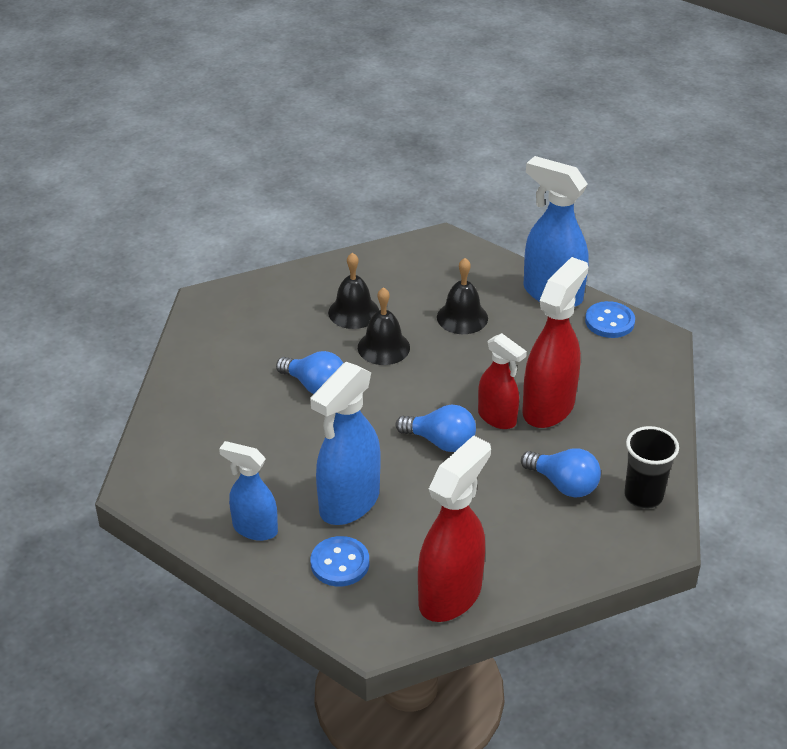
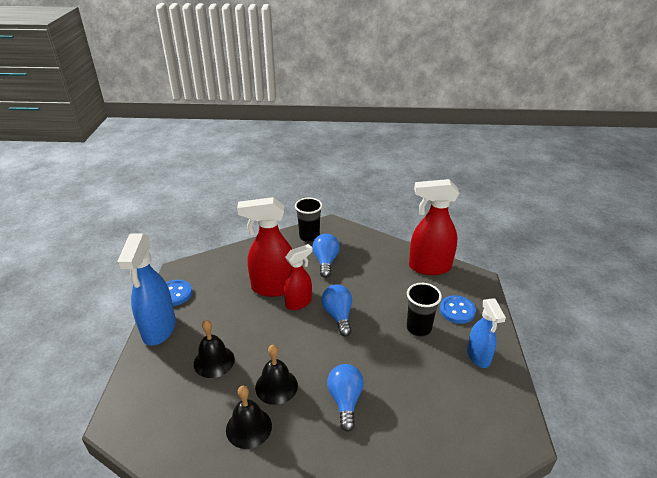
camera: 125 degrees left, 5 degrees down
(348, 503) = (418, 328): blue spray bottle -> black cup
(497, 418) = (299, 303): red spray bottle -> red spray bottle turned 45 degrees clockwise

